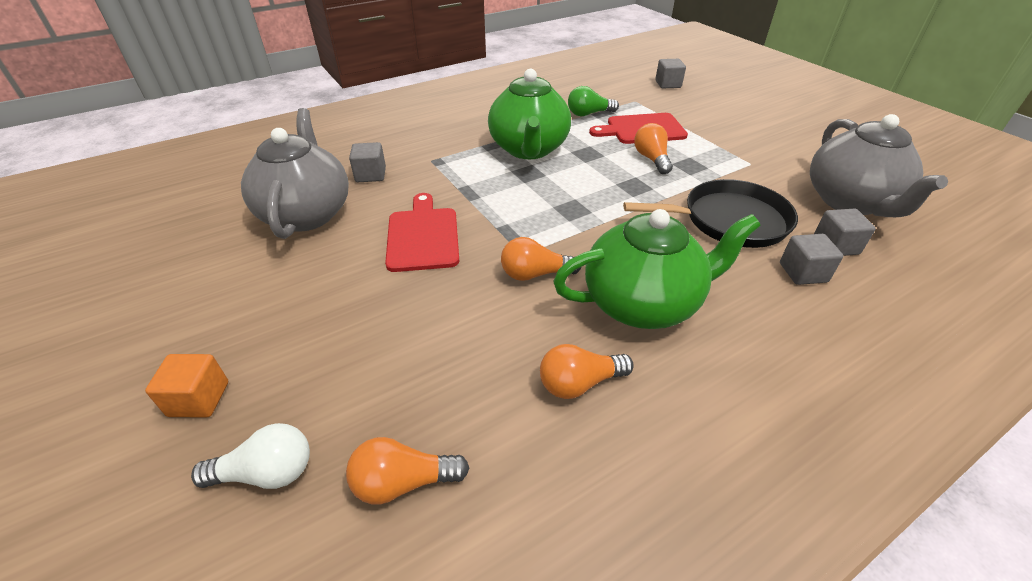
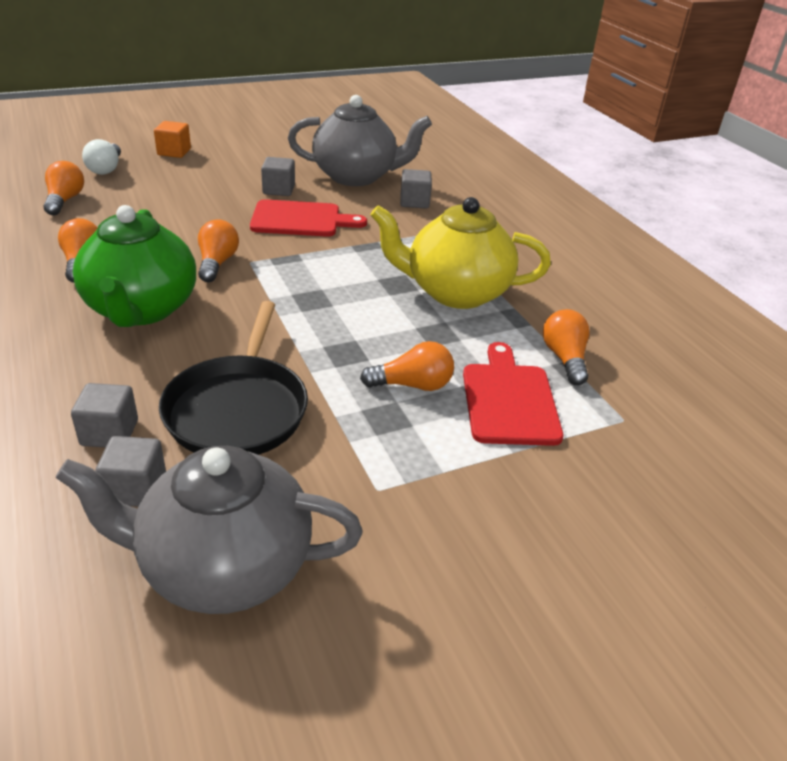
camera: 95 degrees right, 5 degrees down
(529, 149) = (455, 292): green teapot -> yellow teapot
(589, 114) = (564, 358): green light bulb -> orange light bulb
(668, 84) = (718, 486): grey cube -> grey cube (279, 190)

